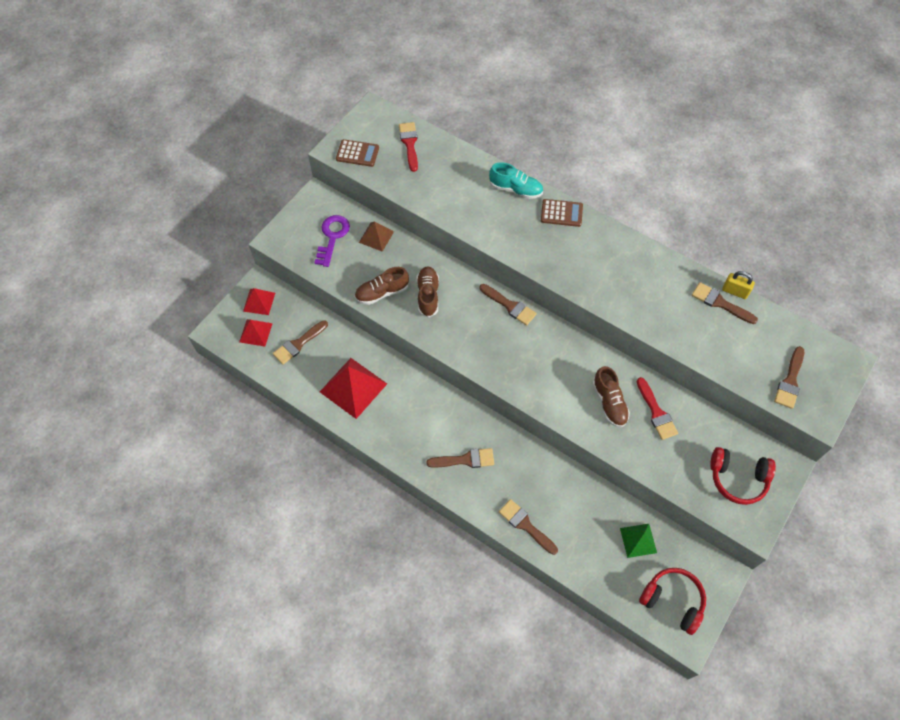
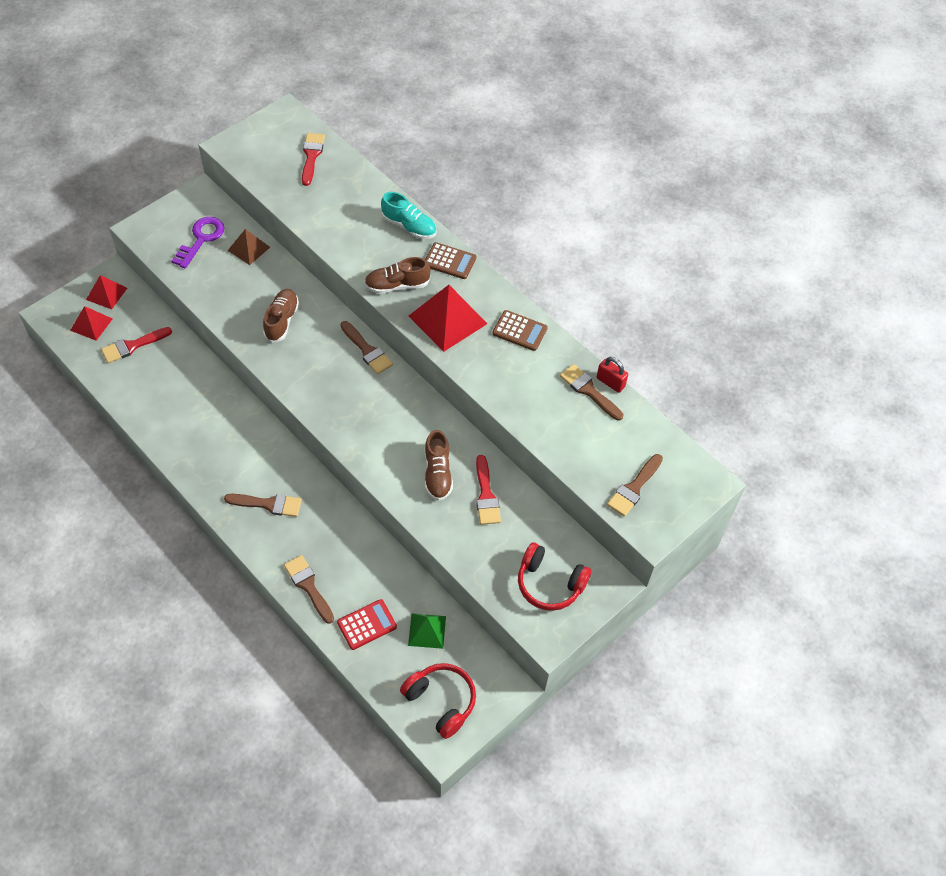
camera: 10 degrees right, 5 degrees down
(298, 344) = (132, 346): brown brush -> red brush
(353, 387) = (174, 403): red pyramid -> red pyramid (447, 319)
(357, 153) = (251, 155): brown calculator -> brown calculator (519, 331)
(382, 292) = (233, 307): brown shoe -> brown shoe (397, 285)
(586, 547) = (367, 625): none -> red calculator
(734, 291) = (610, 382): yellow padlock -> red padlock

